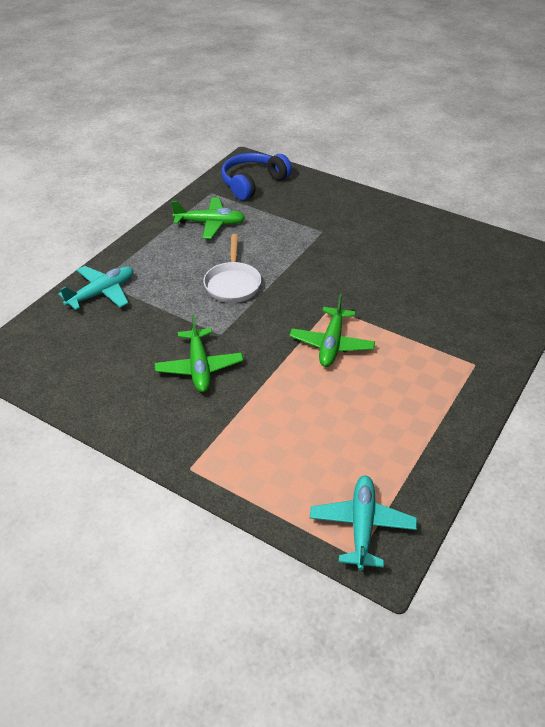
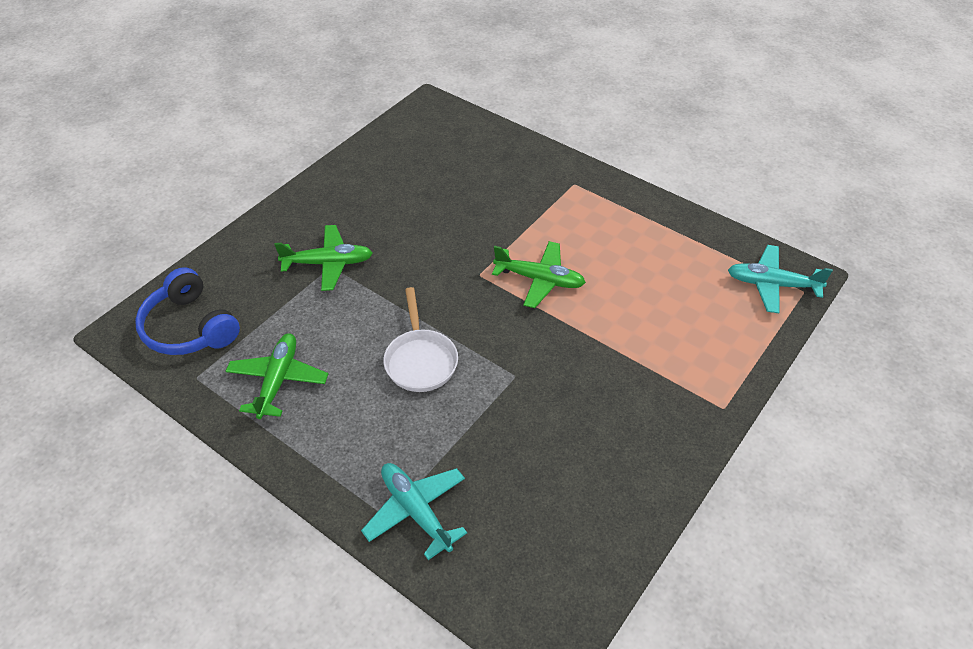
camera: 85 degrees left, 5 degrees up
(199, 367) = (572, 397): green plane -> green plane (328, 263)
(233, 284) = (420, 360): white pan -> white pan turned 75 degrees clockwise

